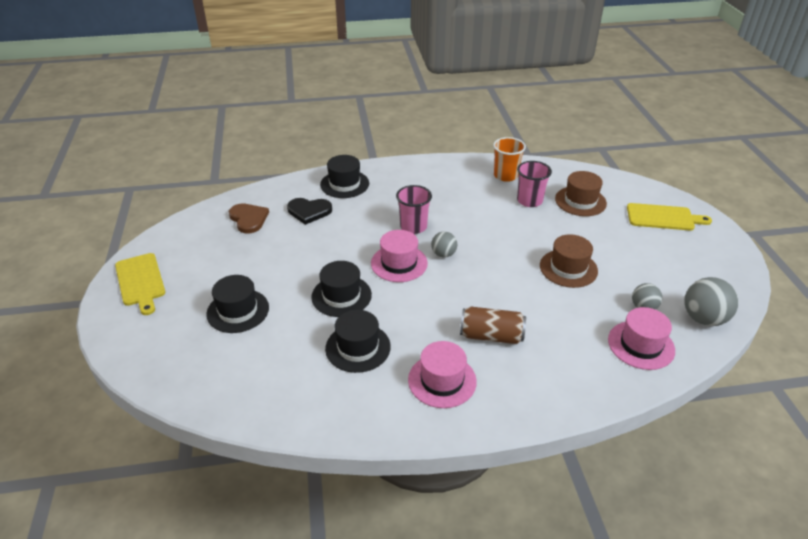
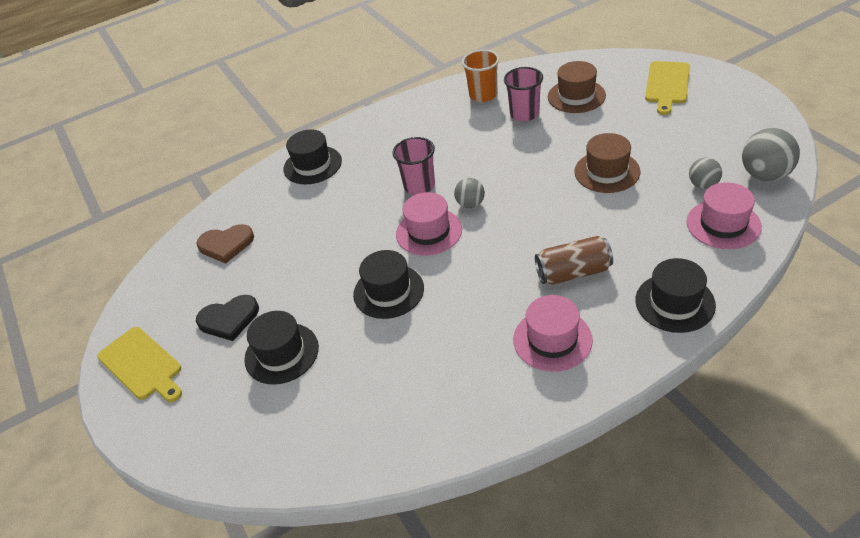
camera: 15 degrees left, 5 degrees up
(248, 219) = (226, 244): brown heart -> brown heart turned 135 degrees clockwise
(309, 211) = (291, 210): black heart -> black heart (229, 319)
(358, 347) = (442, 340): black hat -> black hat (674, 303)
(663, 217) = (667, 85): yellow cutting board -> yellow cutting board turned 120 degrees clockwise

